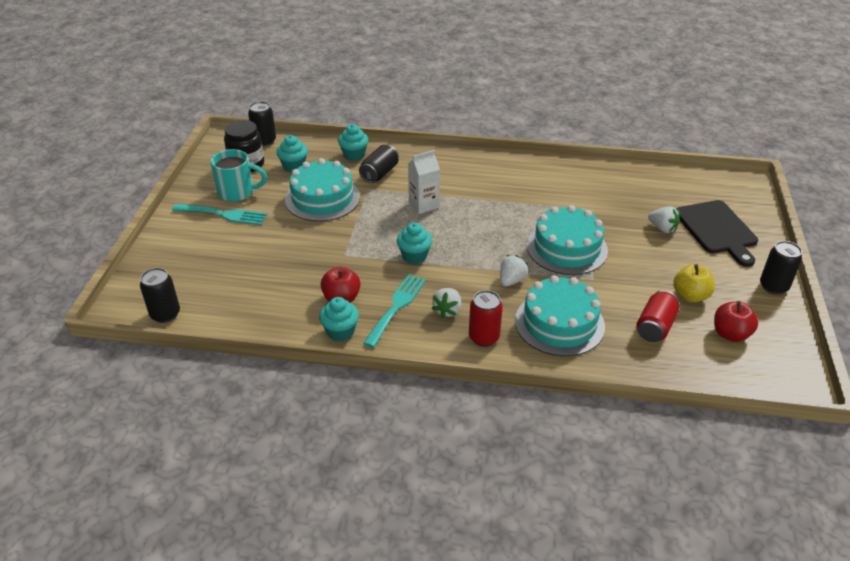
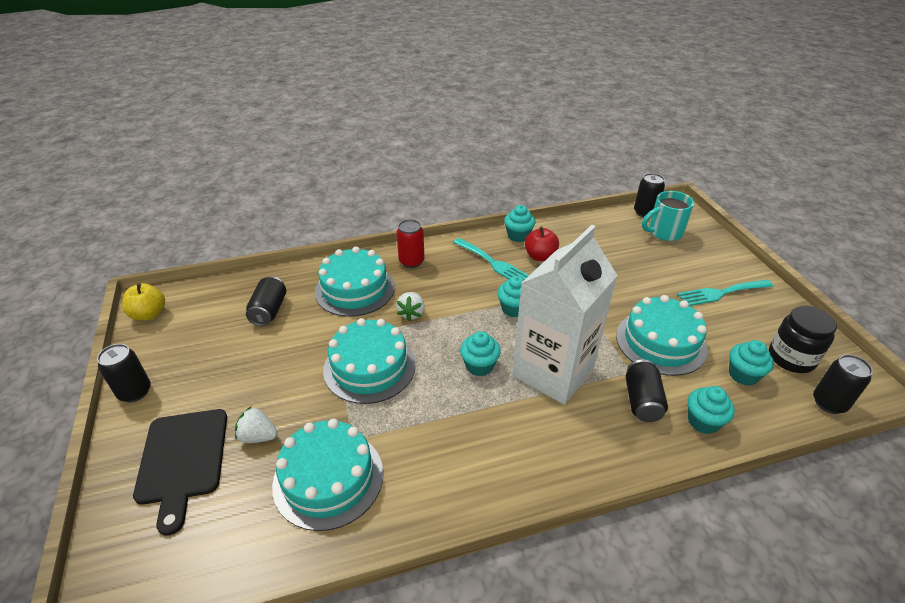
camera: 155 degrees right, 0 degrees up
(237, 192) = (746, 320): turquoise mug -> turquoise mug (664, 232)
(396, 307) = (493, 263): turquoise fork -> turquoise fork turned 45 degrees counterclockwise
(423, 205) = (553, 371): white carton -> white carton, size x2.14
(447, 310) = (451, 272): white strawberry -> none
(477, 224) = (479, 366): none -> turquoise cupcake
(614, 195) = (328, 478): none -> turquoise cake
(655, 327) = (269, 311): red can -> black can
(690, 295) = (232, 352): yellow apple -> yellow apple (149, 314)
(717, 230) = (183, 460): black cutting board -> black cutting board turned 150 degrees counterclockwise
(730, 334) = (198, 324): red apple -> none

